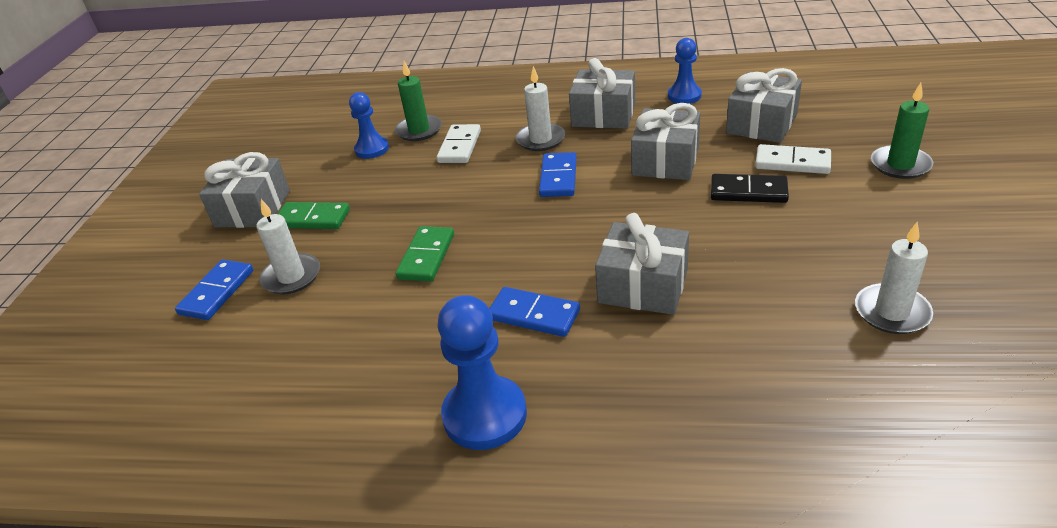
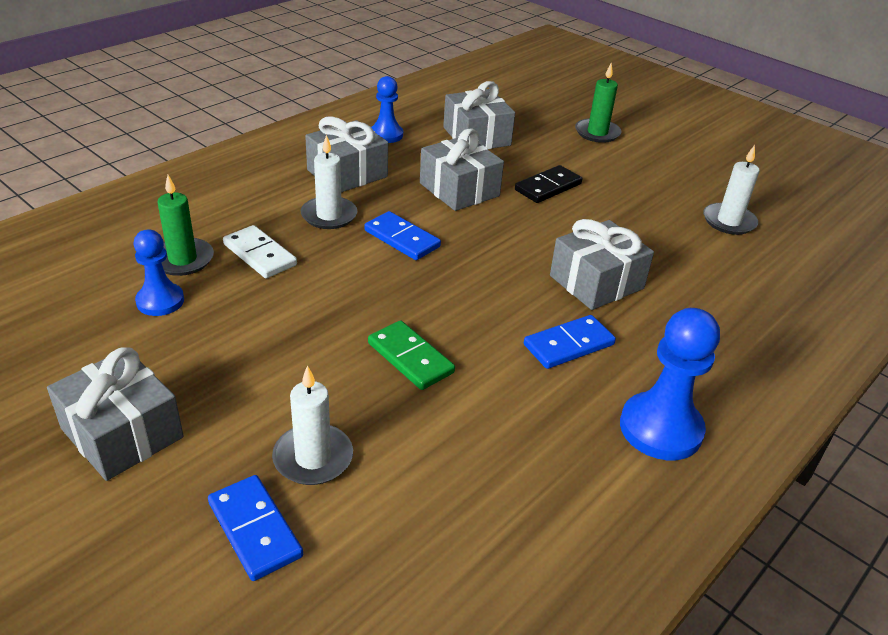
camera: 60 degrees left, 0 degrees up
(312, 219) = (225, 397): green domino -> none
(792, 162) = (539, 156): white domino -> none

